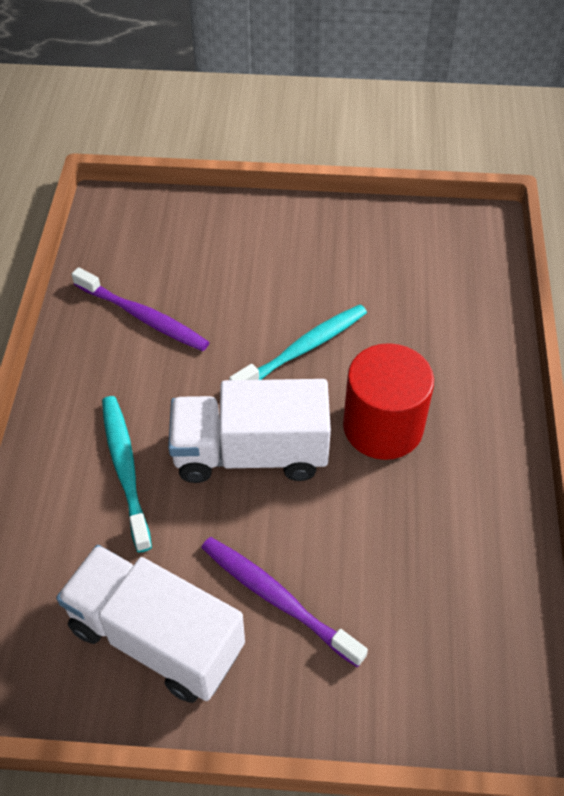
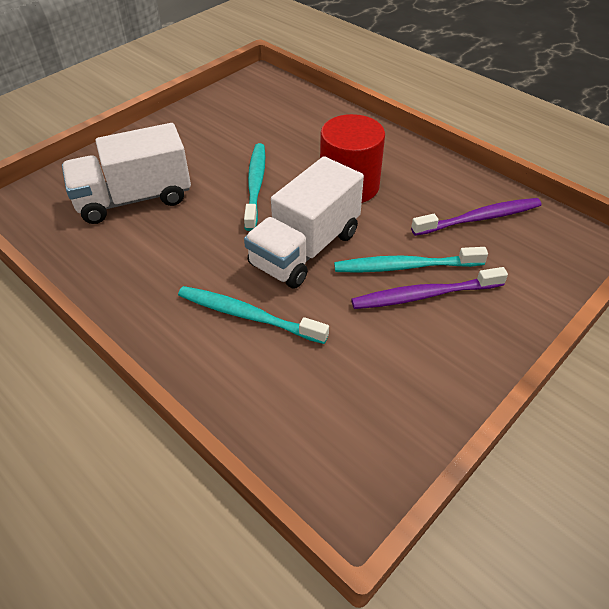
camera: 50 degrees left, 5 degrees down
(143, 317) = (133, 239): purple toothbrush -> purple toothbrush (479, 218)
(156, 638) = (399, 371): white truck -> white truck (134, 199)
(304, 556) = (405, 266): none -> turquoise toothbrush

